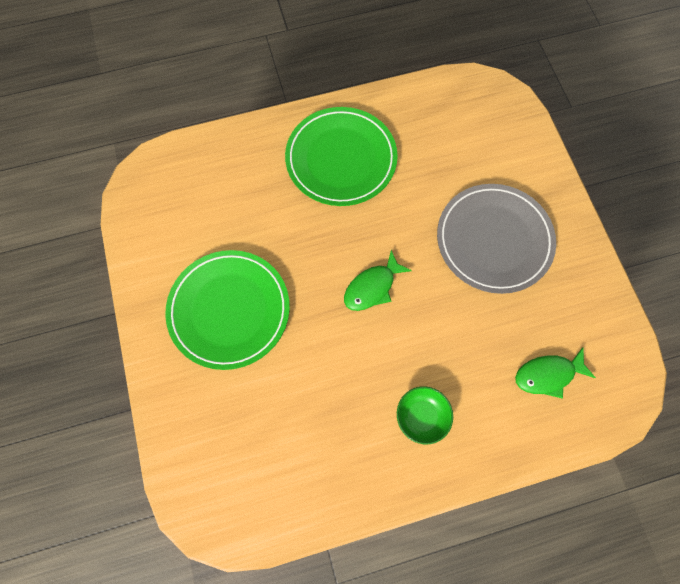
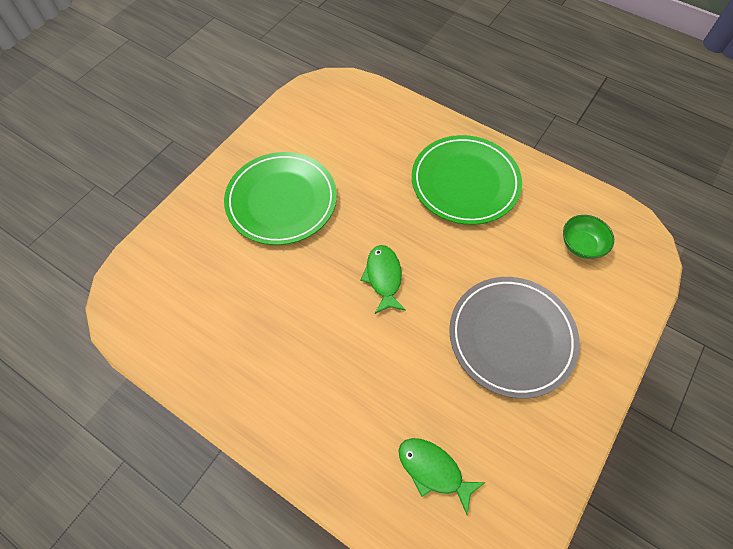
camera: 50 degrees right, 10 degrees down
(372, 287) = (383, 277): green fish -> green fish turned 75 degrees clockwise
(421, 416) = (310, 390): green bowl -> green bowl (581, 245)

